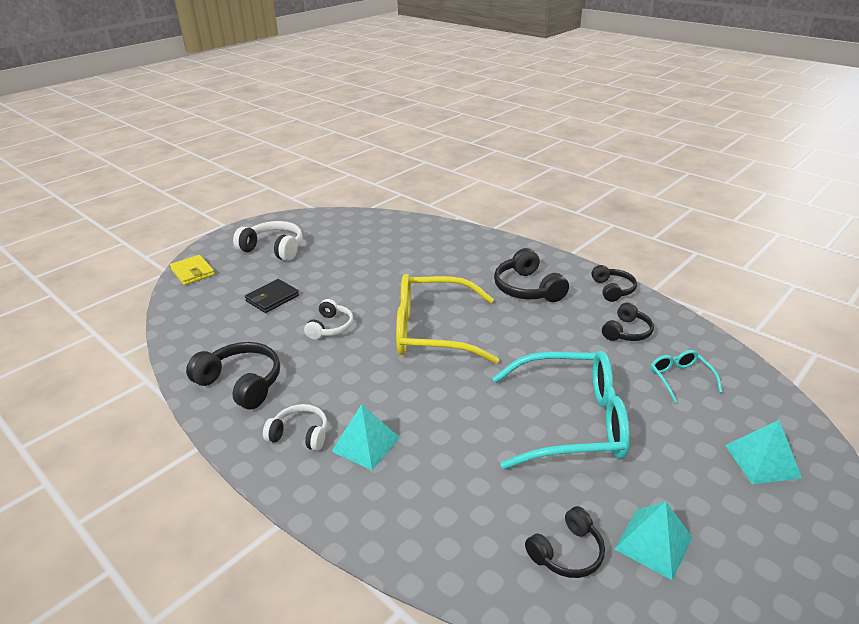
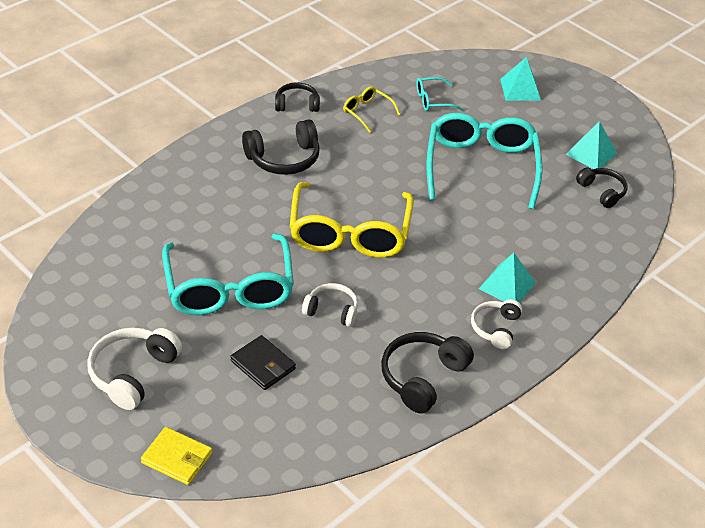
camera: 90 degrees left, 10 degrees up
(192, 272) = (177, 458): yellow wallet -> yellow wallet turned 60 degrees clockwise
(356, 277) = (229, 289): none -> turquoise glasses
(627, 332) = (367, 112): black headphones -> yellow glasses

